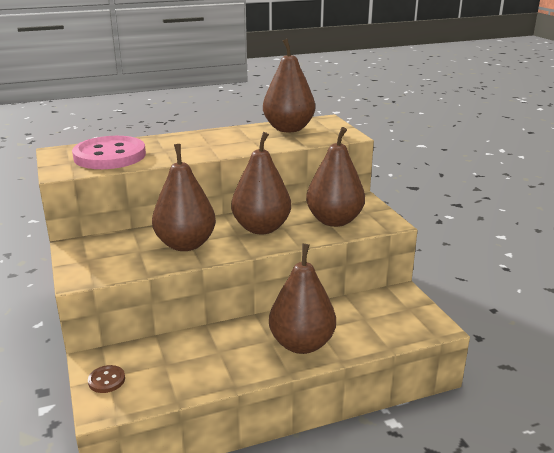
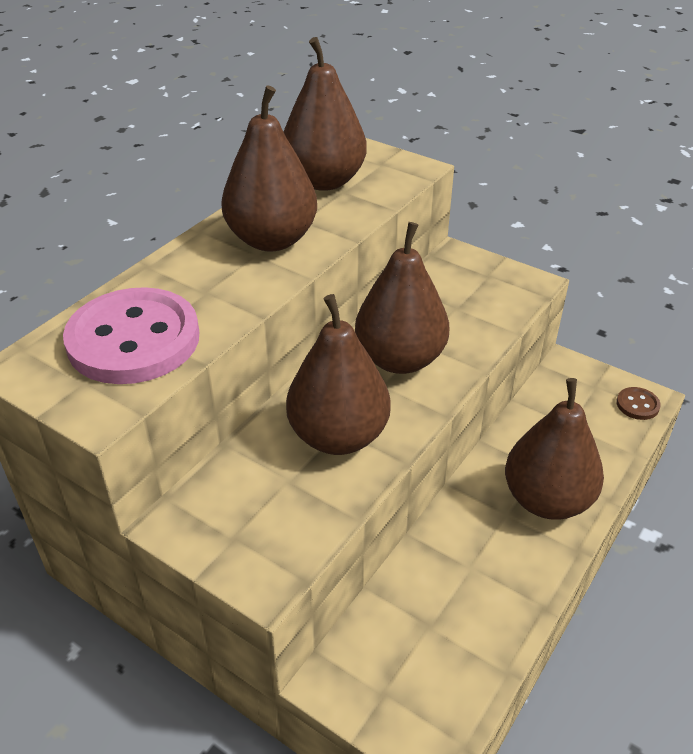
camera: 35 degrees left, 15 degrees up
(106, 380) = (388, 700): brown button -> brown button (637, 405)
(334, 221) = (470, 306): brown pear -> brown pear (272, 240)

